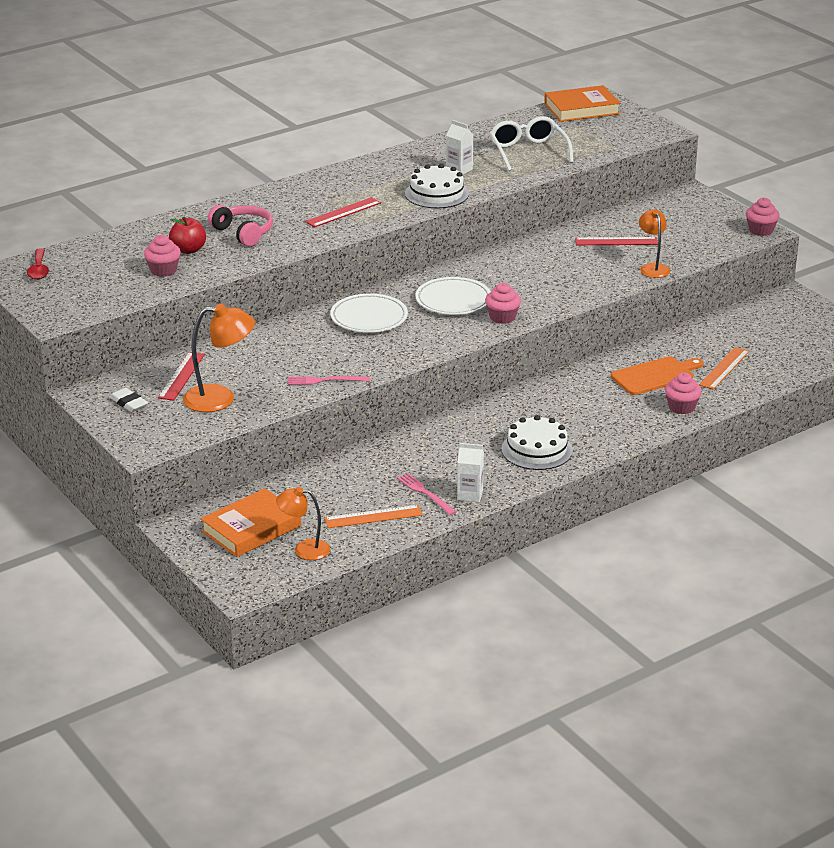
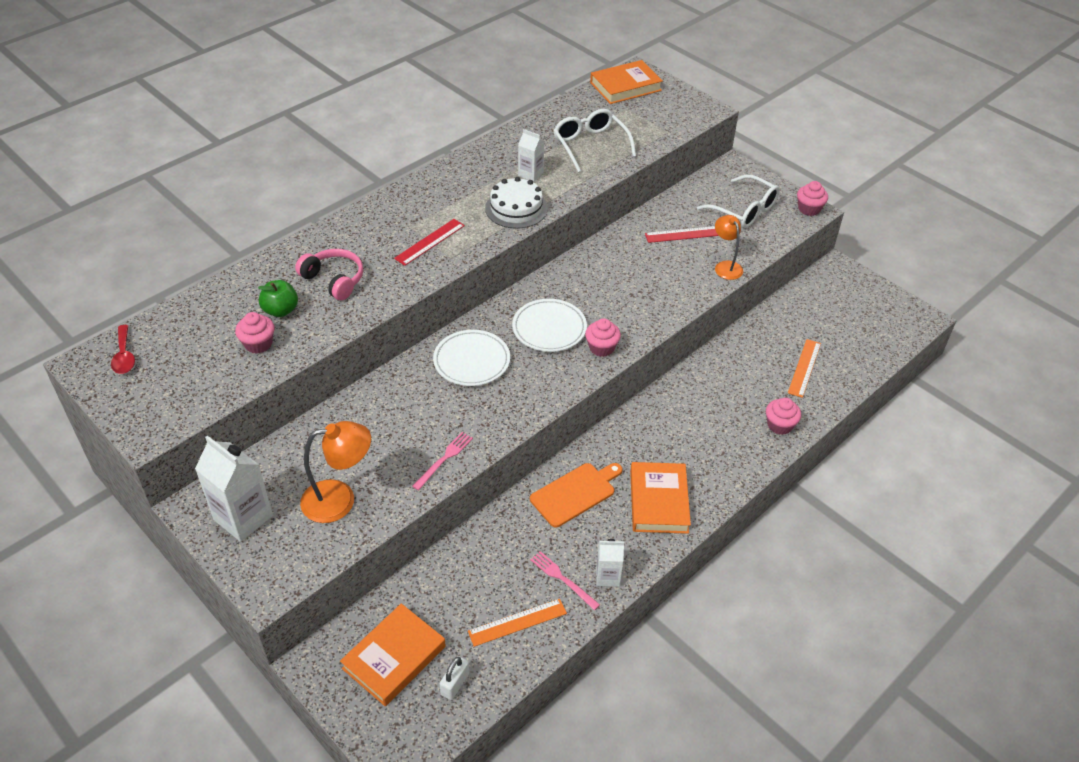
camera: 10 degrees left, 15 degrees up
(129, 403) = (243, 517): white eraser -> white carton
(181, 376) = (294, 468): red ruler -> none
(188, 250) = (281, 310): red apple -> green apple
(304, 549) = (455, 684): orange lamp -> white padlock
(325, 380) = (444, 459): pink fork -> pink fork turned 135 degrees clockwise
(537, 450) = (658, 501): white cake -> orange book
(655, 375) = (744, 384): orange cutting board -> orange cutting board (575, 493)
(689, 227) = (744, 210): none -> white glasses

